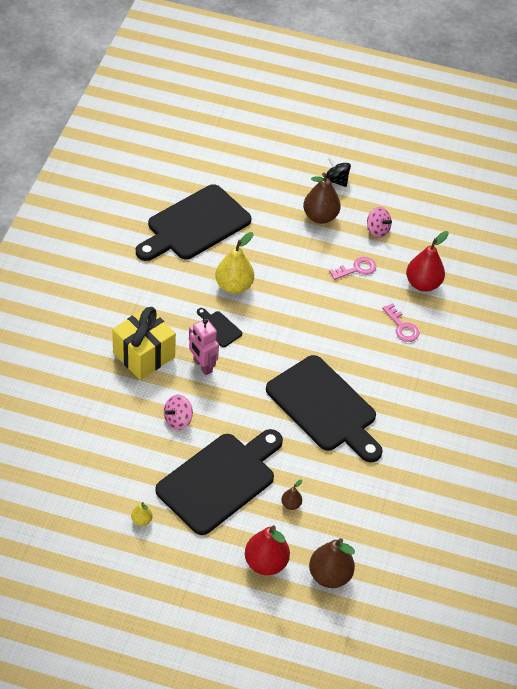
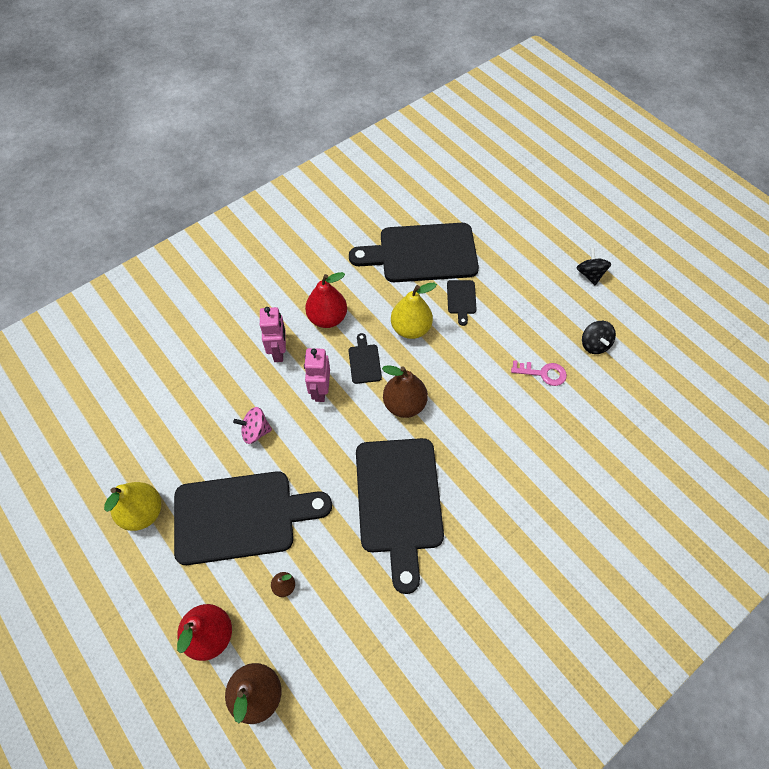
camera: 40 degrees right, 10 degrees up
(141, 520) = (142, 512): yellow pear -> yellow pear, size x2.09
(144, 355) = (279, 351): yellow gift -> pink robot
(254, 245) = (461, 299): none -> black cutting board
(320, 217) = (546, 302): brown pear -> brown pear (404, 404)
(377, 230) = (594, 344): pink spinning top -> black spinning top
(402, 326) = (544, 460): pink key -> none
(423, 284) = (601, 425): red pear -> red pear (327, 318)

